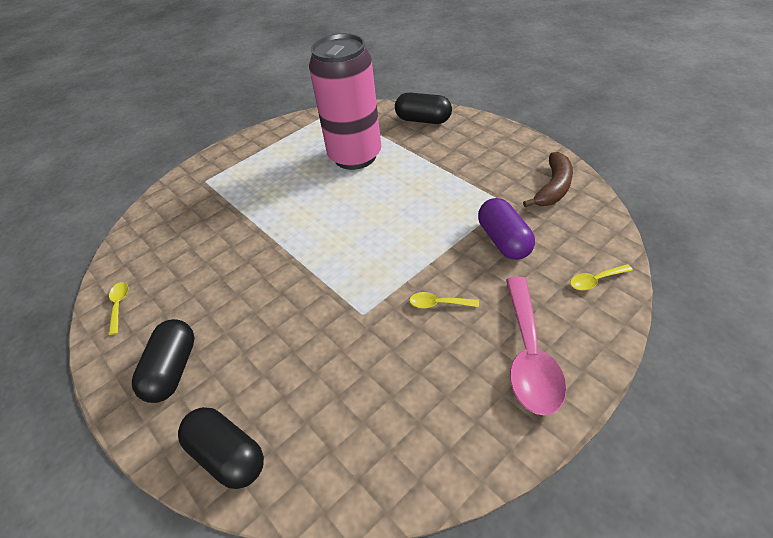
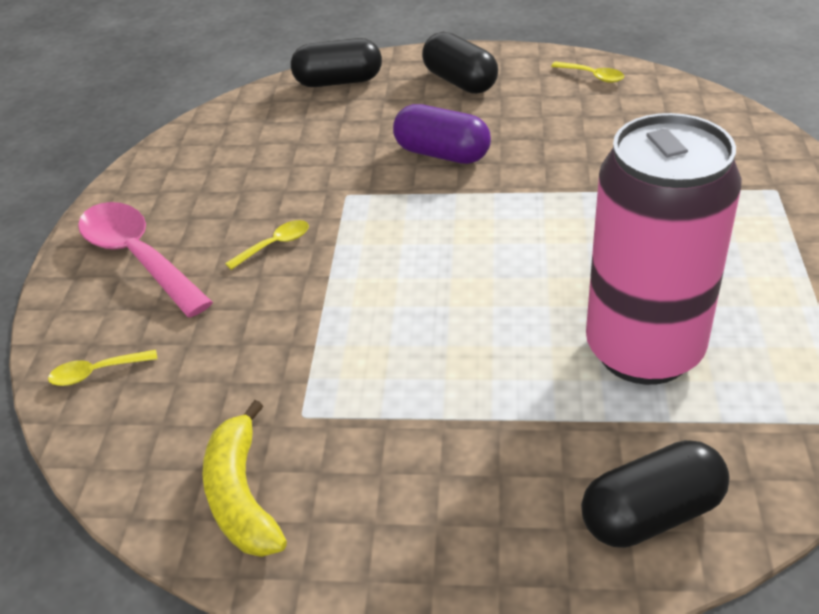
camera: 135 degrees right, 5 degrees down
(504, 240) = (256, 355): purple capsule -> purple capsule (442, 154)
(553, 188) = (242, 495): brown banana -> yellow banana
(595, 280) = (96, 373): yellow spoon -> yellow spoon turned 135 degrees counterclockwise

